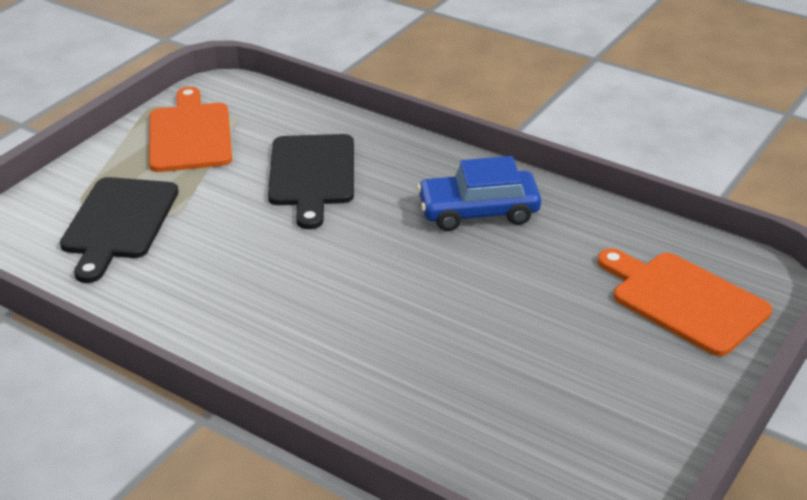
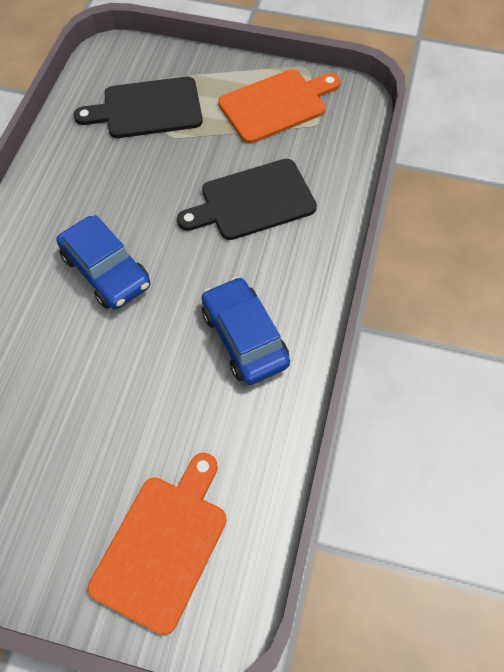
camera: 70 degrees right, 25 degrees up
(342, 290) = (106, 271): none -> blue car

